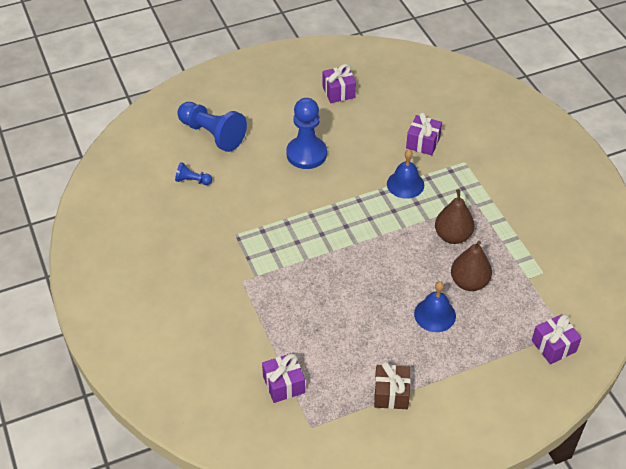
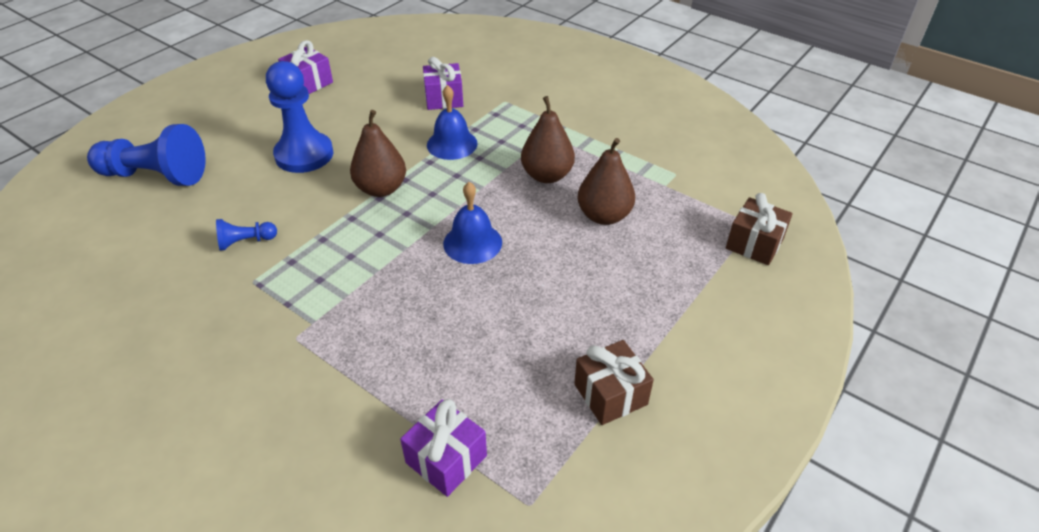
camera: 30 degrees left, 5 degrees down
(192, 180) = (150, 239): blue pawn -> blue pawn (246, 242)
(340, 201) = (381, 189): none -> brown pear
(435, 314) = (591, 268): blue bell -> blue bell (472, 243)
(553, 346) = (754, 244): purple gift -> brown gift

